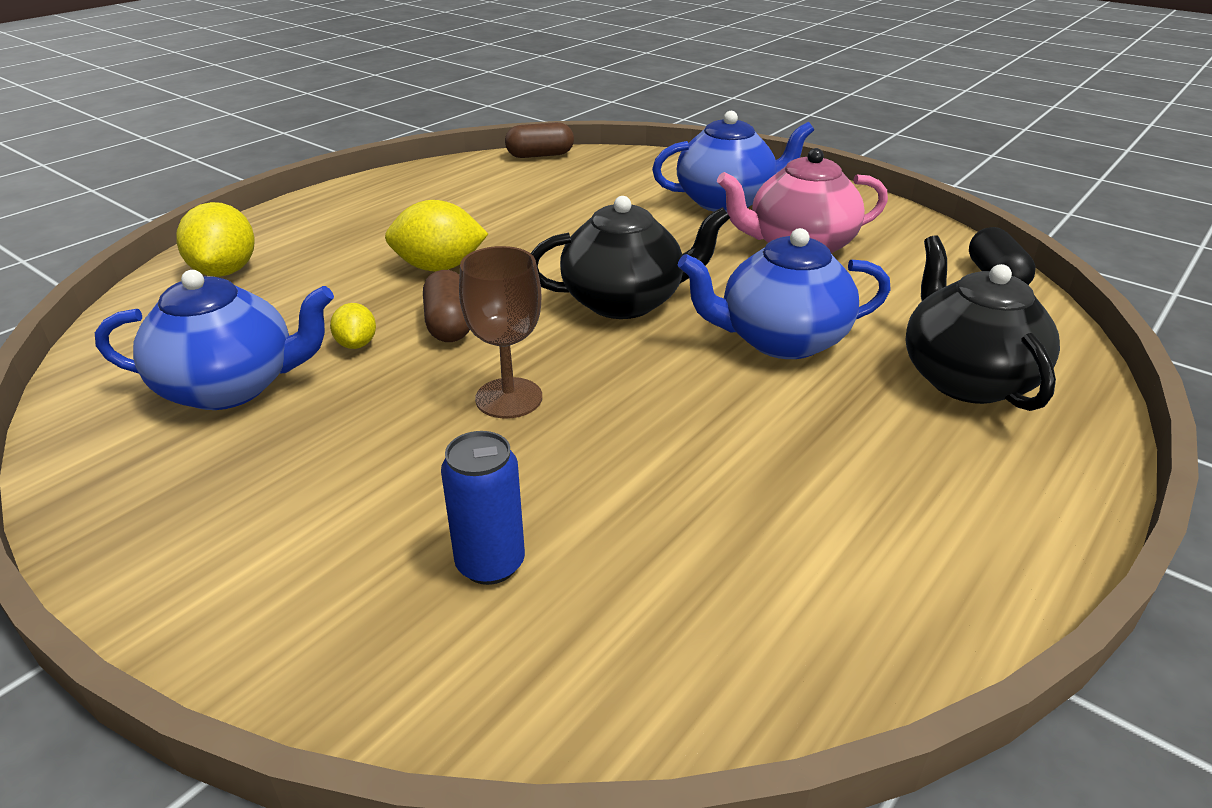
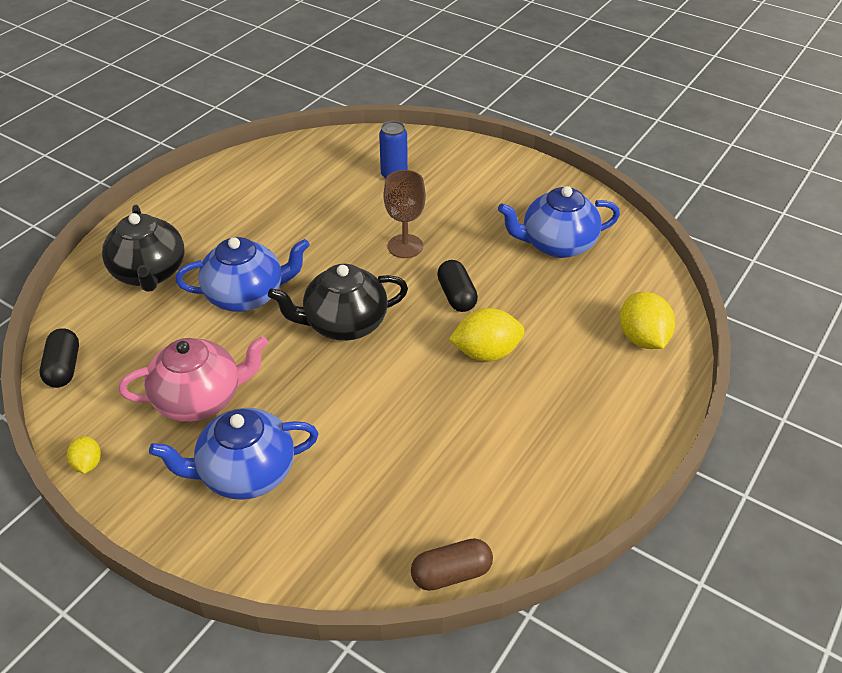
camera: 175 degrees right, 10 degrees up
(357, 344) = (506, 277): yellow lemon -> yellow lemon (88, 464)
(449, 324) = (456, 296): brown capsule -> black capsule

